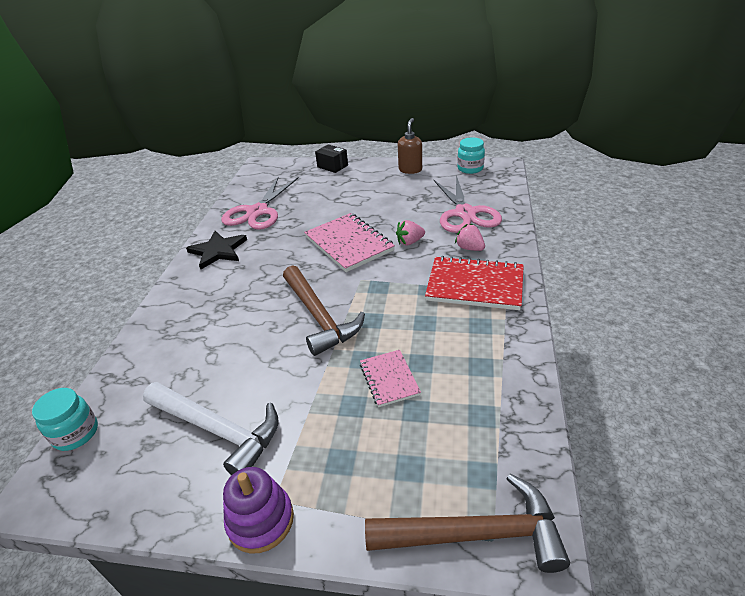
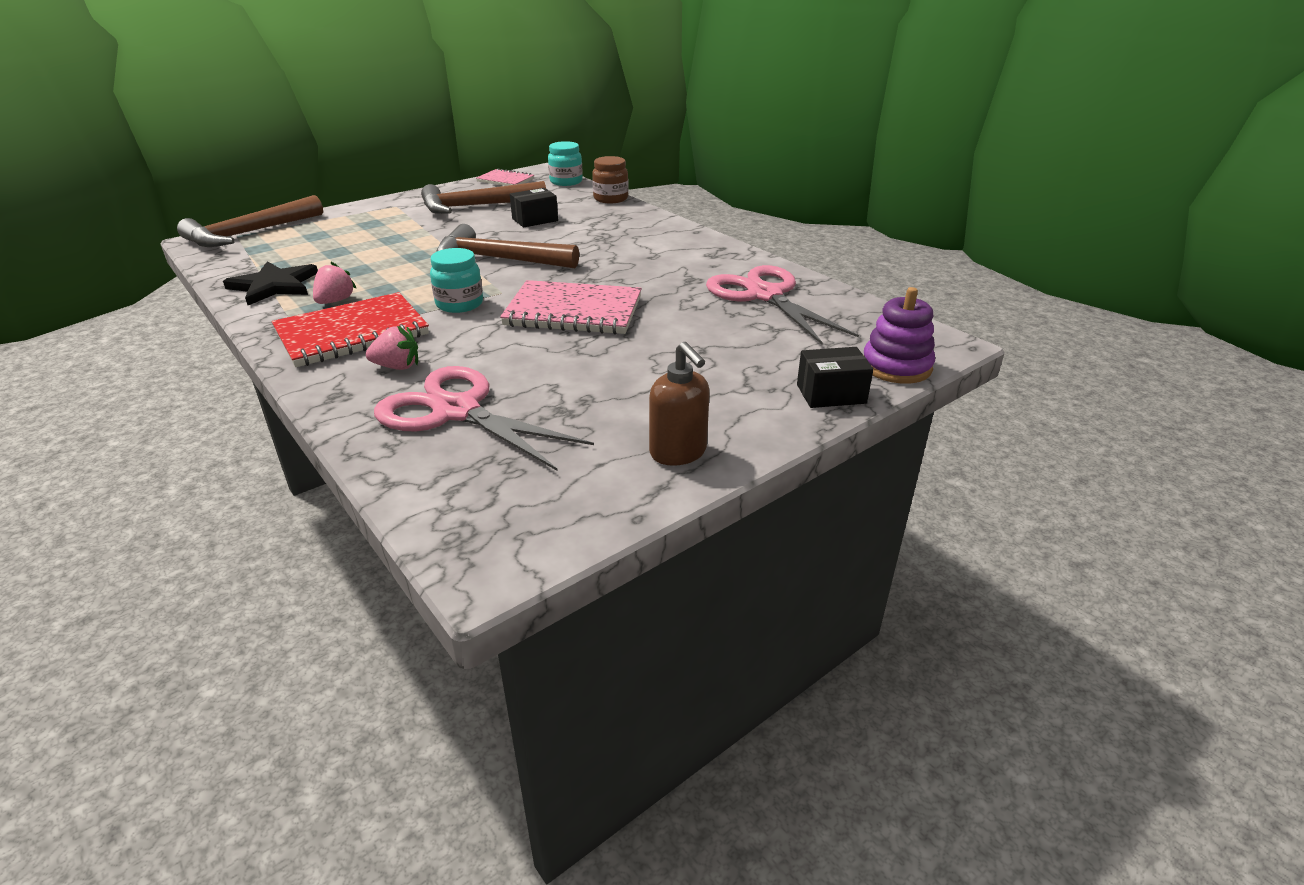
camera: 130 degrees right, 5 degrees down
(121, 362) = (610, 199): none -> brown jar
(217, 430) = (477, 206): white hammer -> brown hammer
(218, 251) = (707, 256): black star -> black star (274, 286)
(220, 363) = (535, 220): none -> black box
(260, 520) = (395, 201): purple stacking toy -> purple stacking toy (896, 367)
(389, 379) = (377, 255): pink notebook -> pink notebook (505, 180)
(410, 242) = (495, 342): pink strawberry -> pink strawberry (335, 301)
(470, 168) = (556, 517): turquoise jar -> turquoise jar (459, 304)

